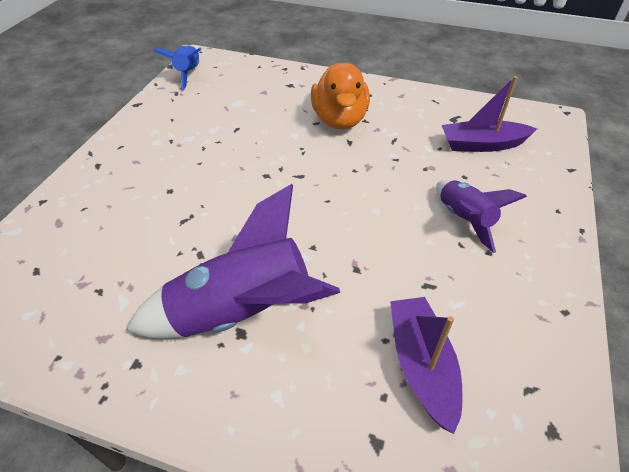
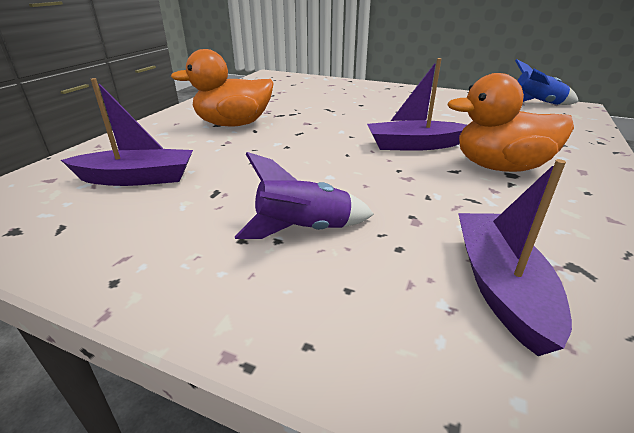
camera: 95 degrees right, 15 degrees down
(242, 312) = (233, 124): purple rocket -> orange duck
(301, 158) = (414, 145): none -> purple boat

